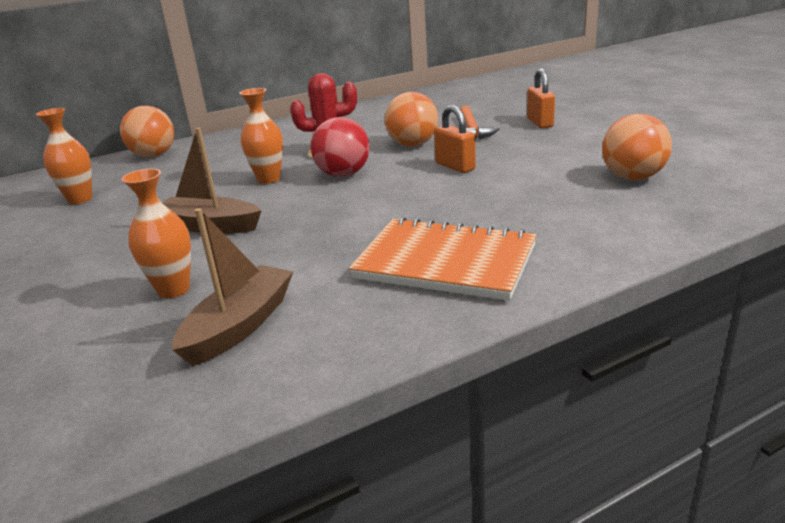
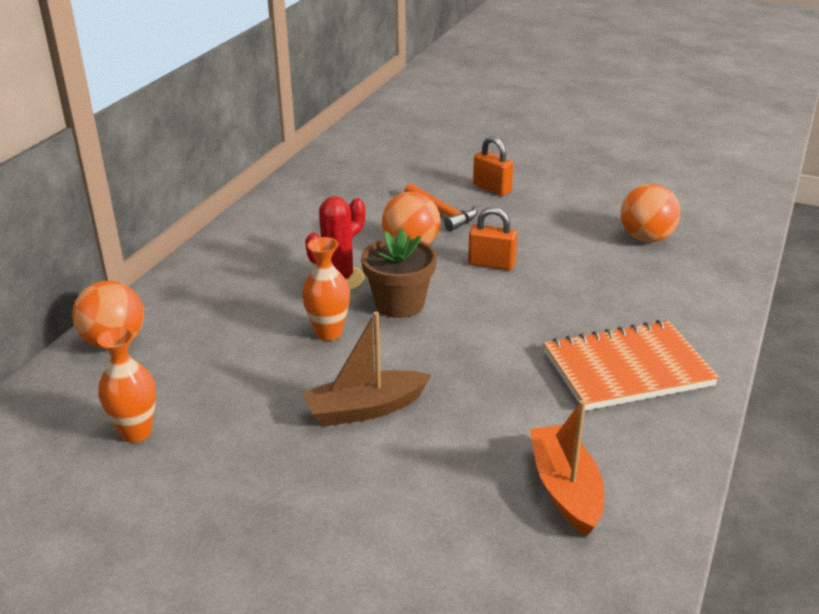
camera: 40 degrees left, 5 degrees up
(173, 290) = (452, 484): orange vase -> none
(239, 326) = (565, 489): brown boat -> orange boat
(343, 174) = (399, 304): red ball -> brown flower pot

